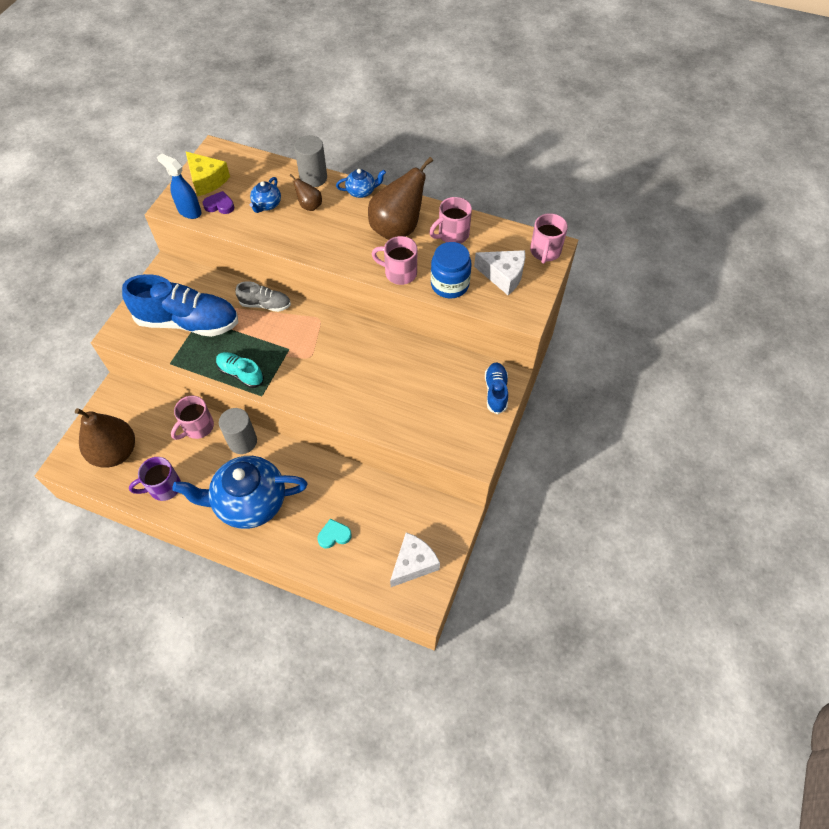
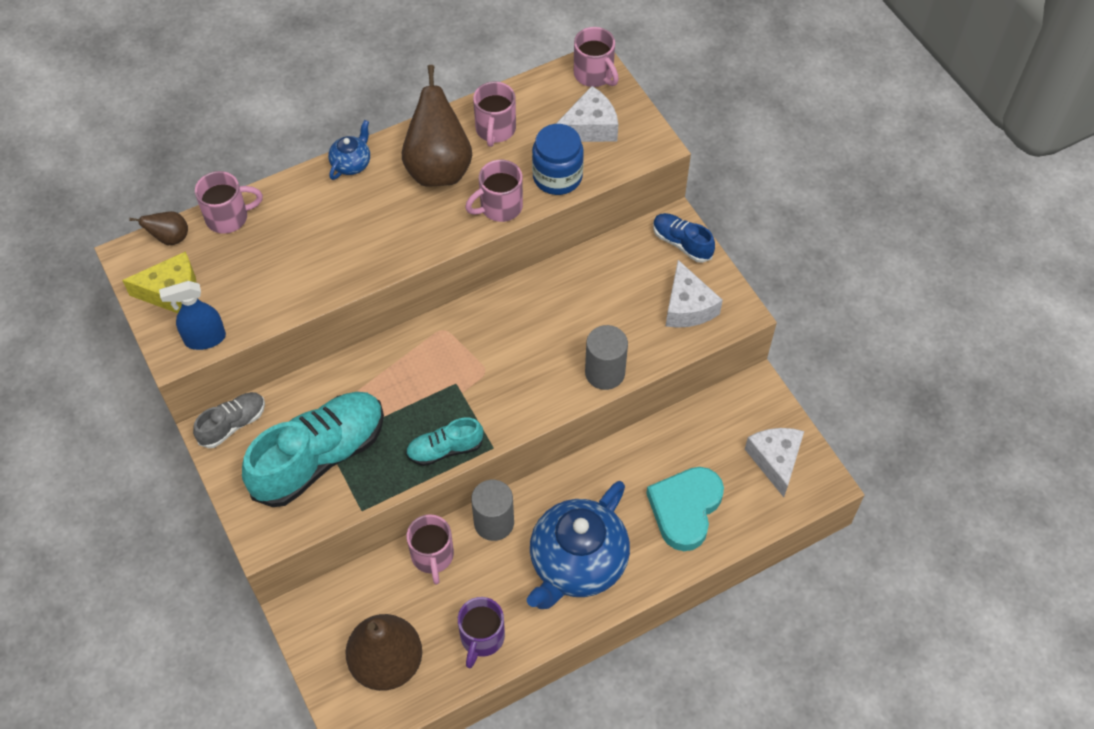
camera: 50 degrees left, 0 degrees up
(188, 322) = (319, 457): blue shoe -> turquoise shoe
(219, 205) = (227, 304): purple heart -> none
(265, 304) = (372, 367): grey shoe -> grey shoe (233, 424)
(267, 205) = (276, 260): blue teapot -> none
(275, 169) = (229, 217): none -> pink mug
(309, 206) = (321, 222): brown pear -> brown pear (170, 238)
(313, 178) = (283, 192): grey cylinder -> grey cylinder (605, 373)
(334, 535) = (685, 509): turquoise heart -> turquoise heart, size x2.02
(452, 426) = (687, 307): none -> white cheese

